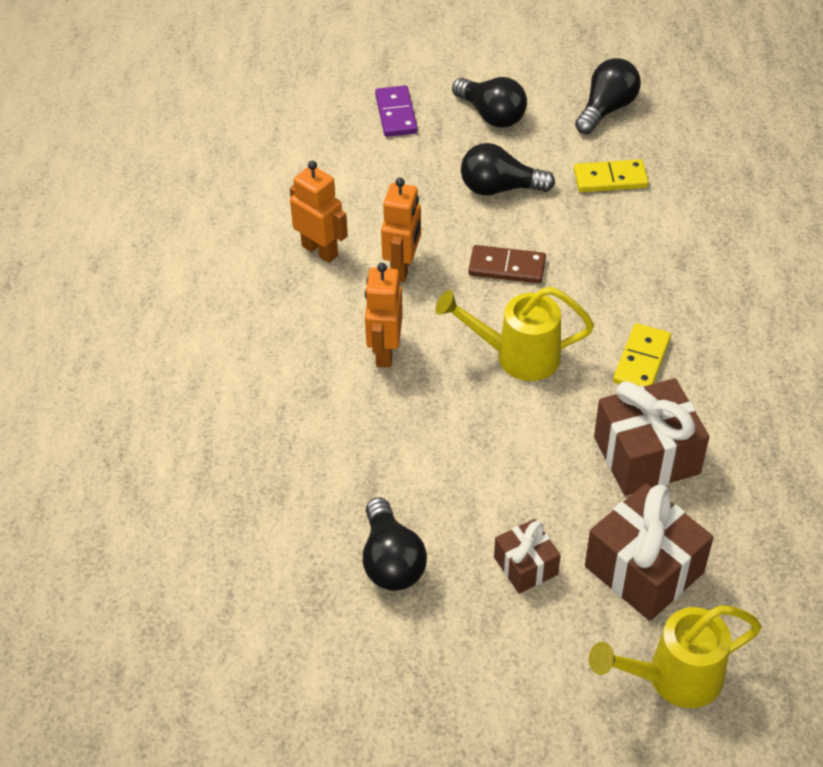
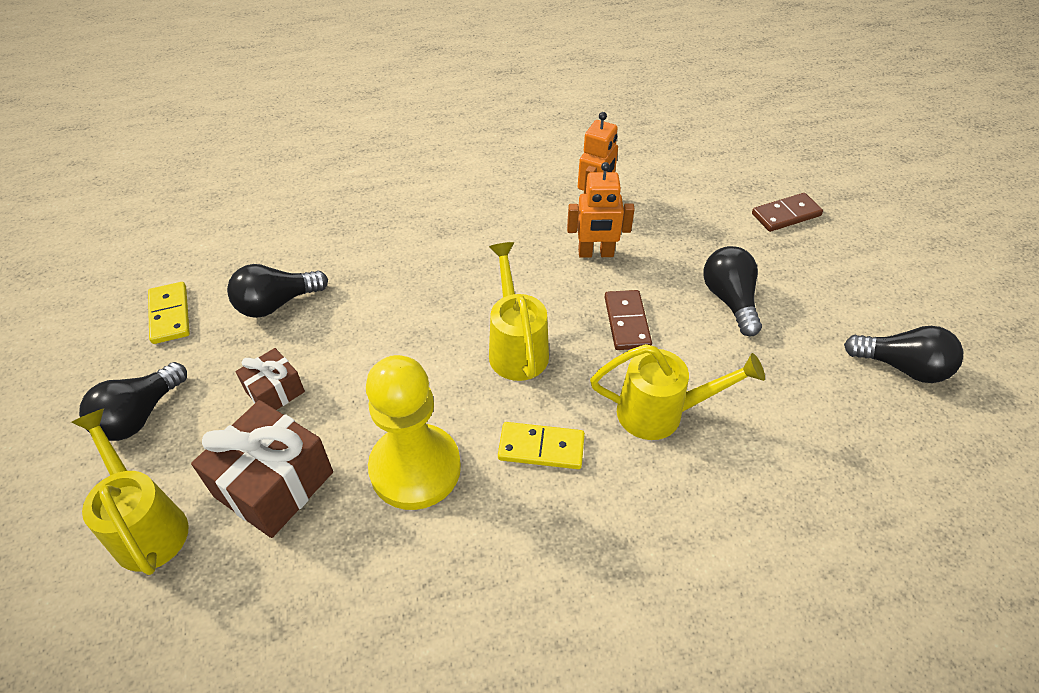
camera: 75 degrees right, 0 degrees up
(384, 352) = (495, 260): orange robot -> none
(396, 114) = (786, 215): purple domino -> brown domino
(491, 115) = (828, 278): black light bulb -> black light bulb (140, 415)
(610, 179) = (793, 385): yellow domino -> yellow domino (169, 315)
(621, 270) = (662, 413): none -> yellow watering can
(646, 455) = (415, 468): brown gift -> yellow pawn

